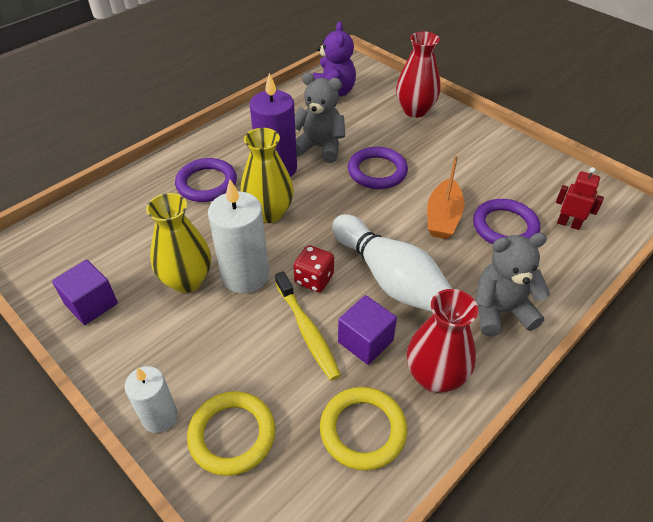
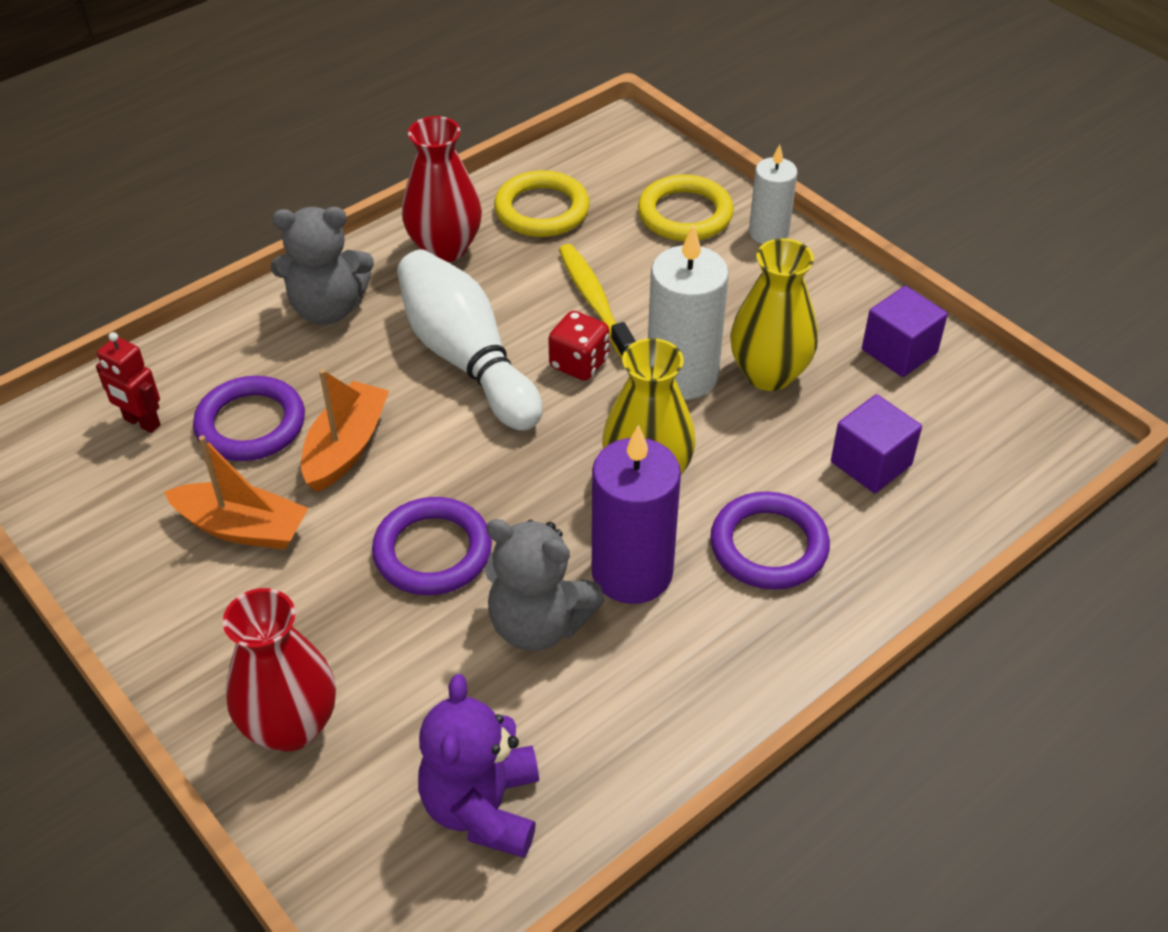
camera: 175 degrees left, 0 degrees up
(365, 341) = (520, 286): purple cube -> purple cube (871, 463)
(477, 176) = (242, 528): none -> orange boat

